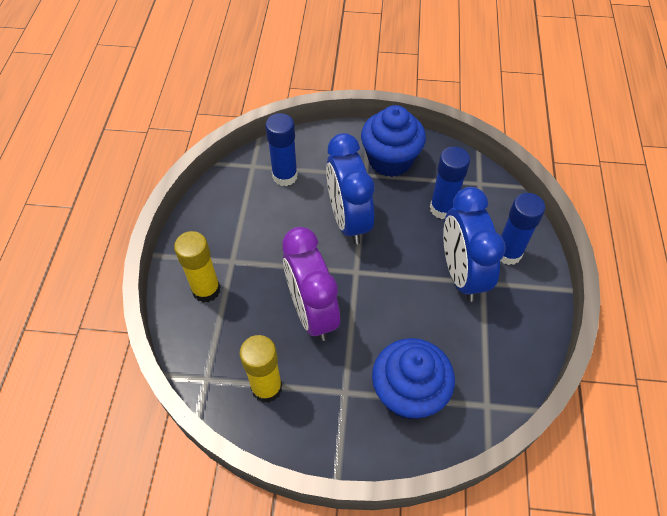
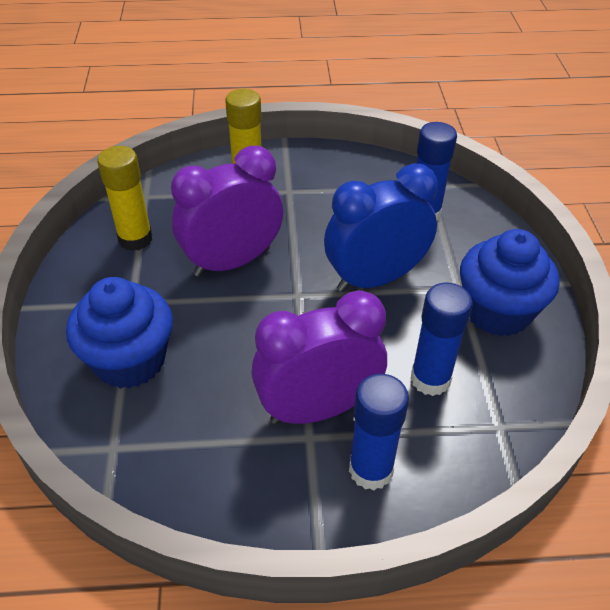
camera: 80 degrees right, 10 degrees down
(461, 274) = (318, 408): blue clock -> purple clock

